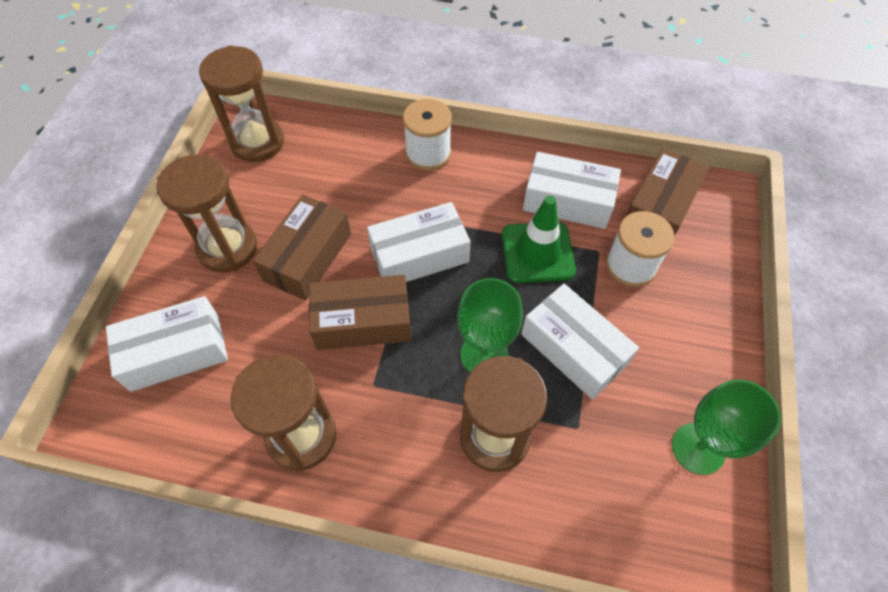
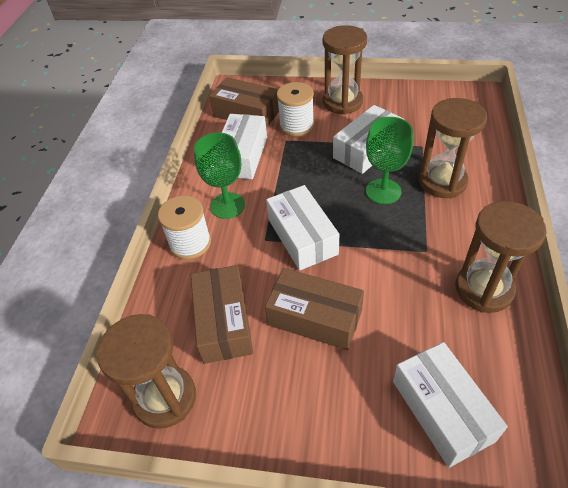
camera: 90 degrees left, 10 degrees down
(227, 248) = (313, 393): brown hourglass -> brown hourglass (342, 102)
(363, 321) = (373, 265): brown box -> brown box (224, 322)
(537, 252) = (291, 169): green traffic cone -> none
(698, 448) = (417, 101): green goblet -> green goblet (227, 205)

